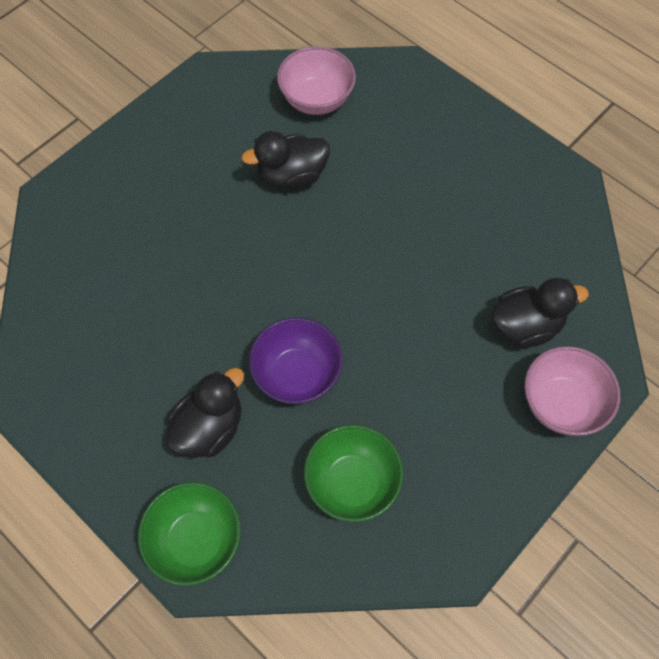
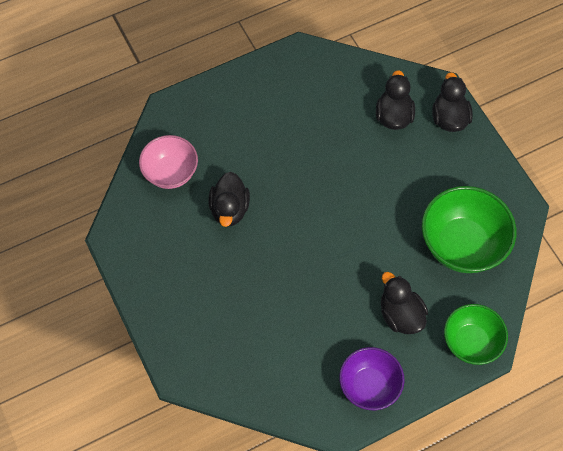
camera: 70 degrees left, 0 degrees up
(297, 375) = (381, 253): purple bowl -> purple bowl (369, 386)
(352, 483) = (462, 245): green bowl -> green bowl, size x1.53
(561, 404) = (449, 118): pink bowl -> black duck

